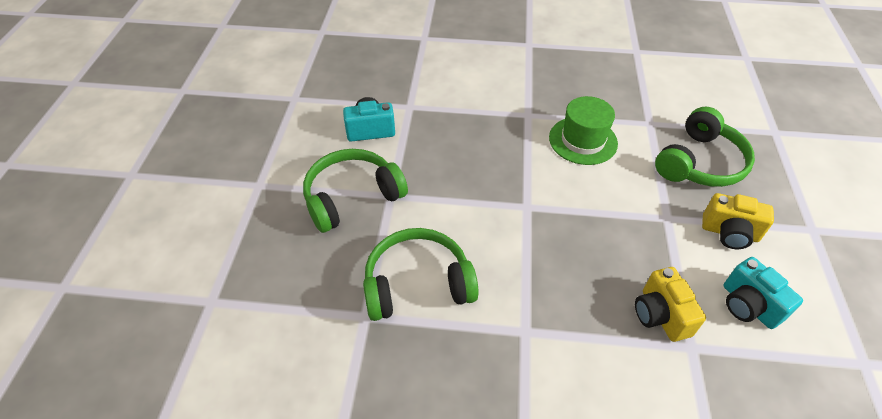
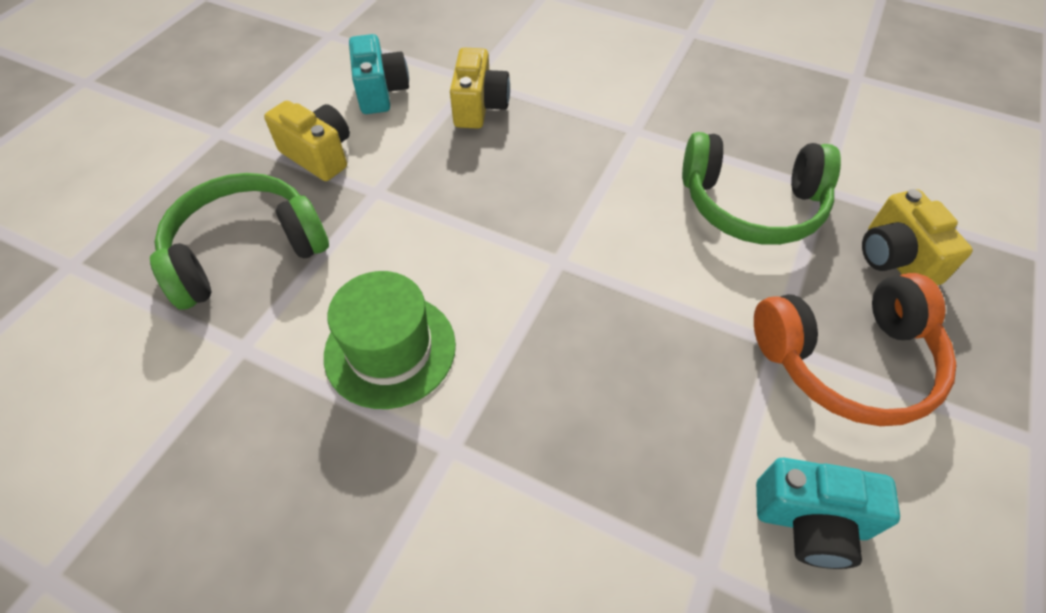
camera: 160 degrees left, 5 degrees up
(317, 269) = (895, 259): none -> yellow camera
(352, 197) = (847, 361): green headphones -> orange headphones

